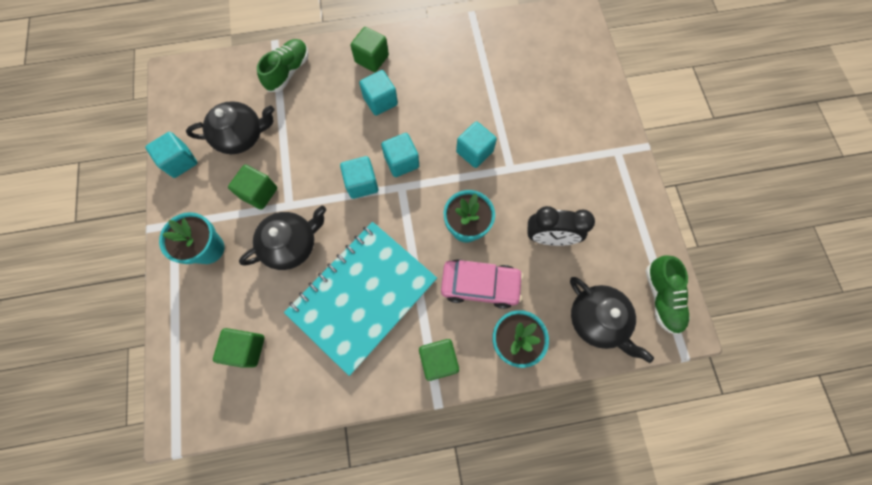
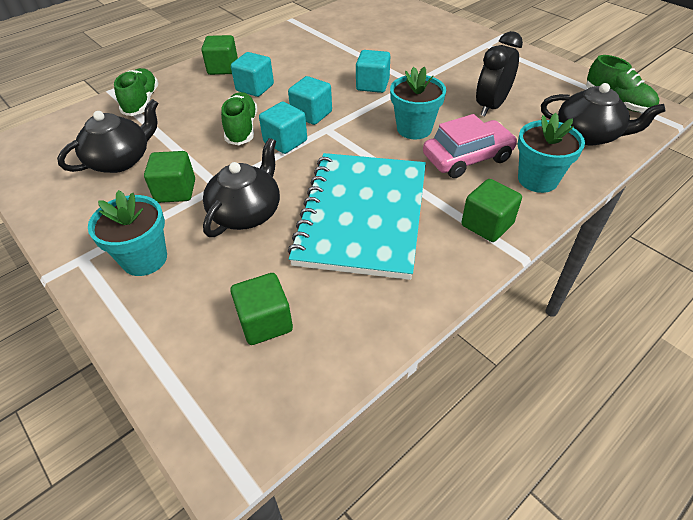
camera: 30 degrees left, 25 degrees down
(180, 161) = (55, 206): turquoise cube -> none
(340, 149) = (242, 129): none -> green shoe
(548, 237) = (491, 106): black clock -> black clock turned 150 degrees clockwise

